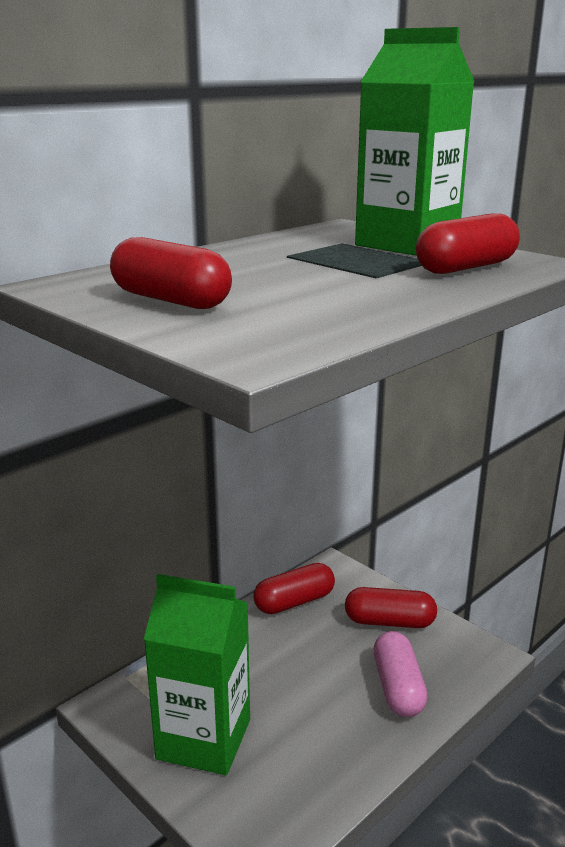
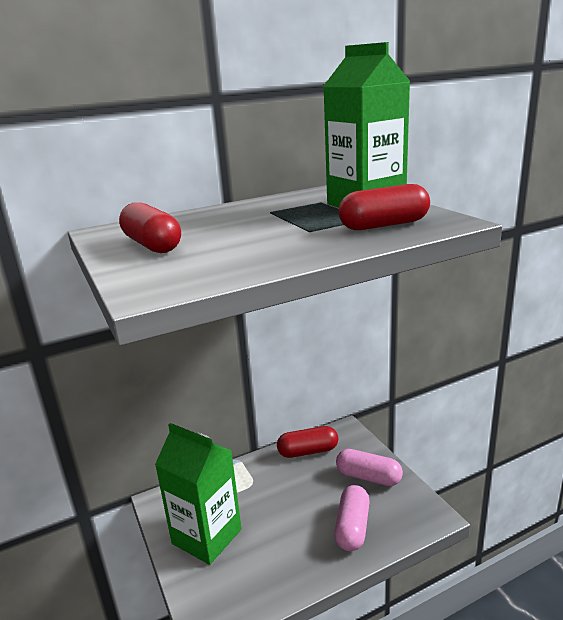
camera: 20 degrees right, 0 degrees up
(389, 622) = (368, 477): red capsule -> pink capsule

